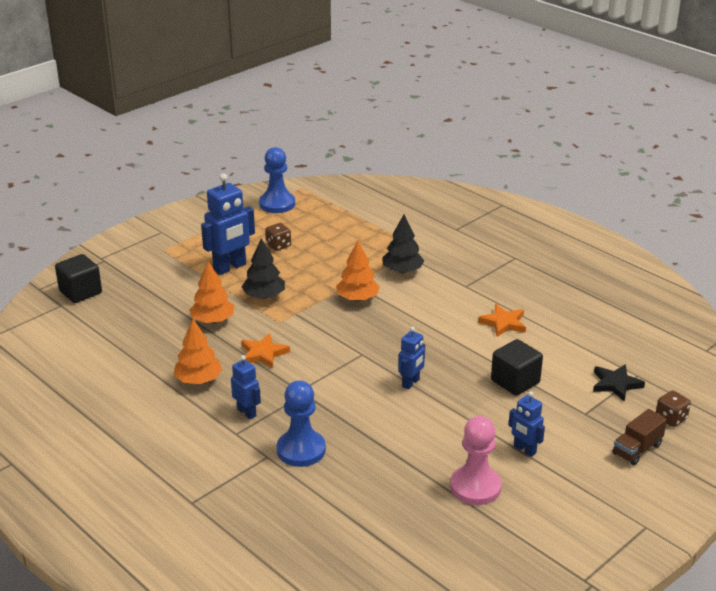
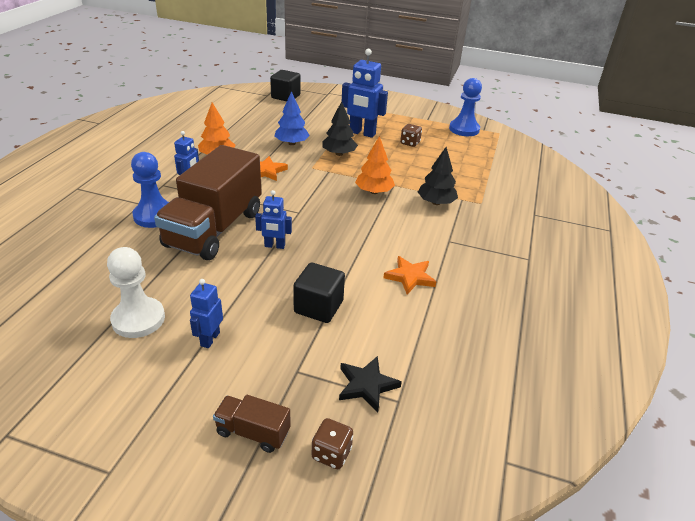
camera: 60 degrees right, 5 degrees up
(213, 320) = (292, 143): orange tree -> blue tree
(356, 413) = (214, 229): none -> brown truck
(475, 487) = (138, 319): pink pawn -> white pawn

